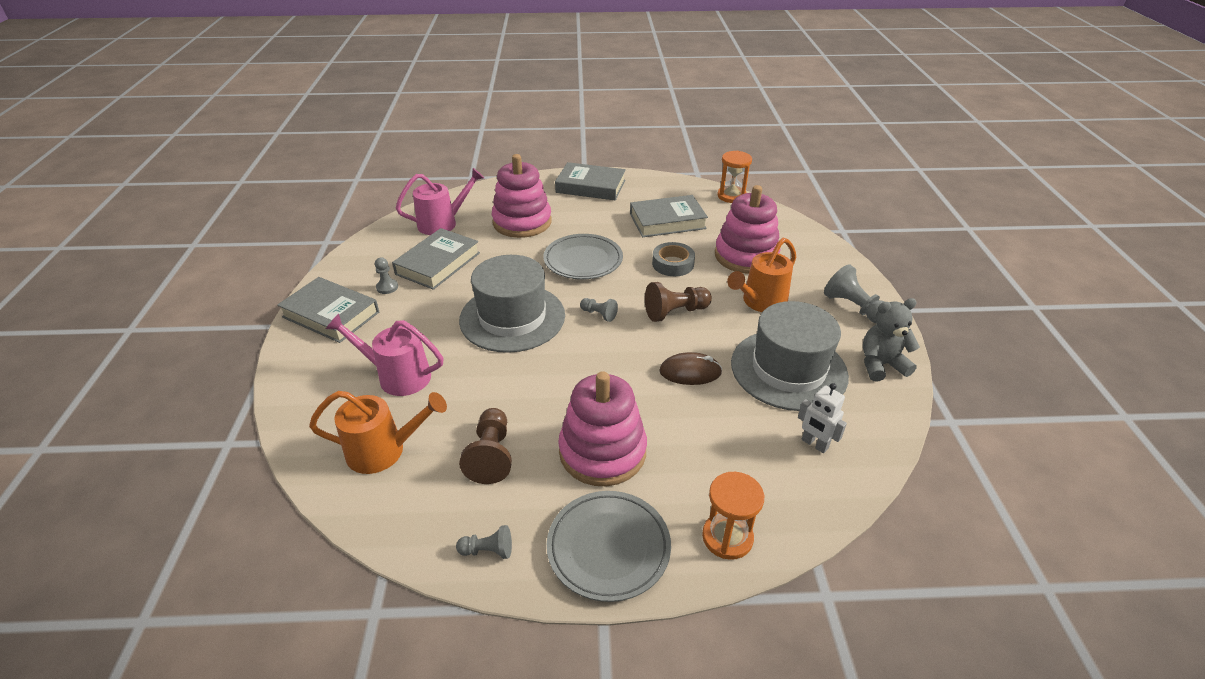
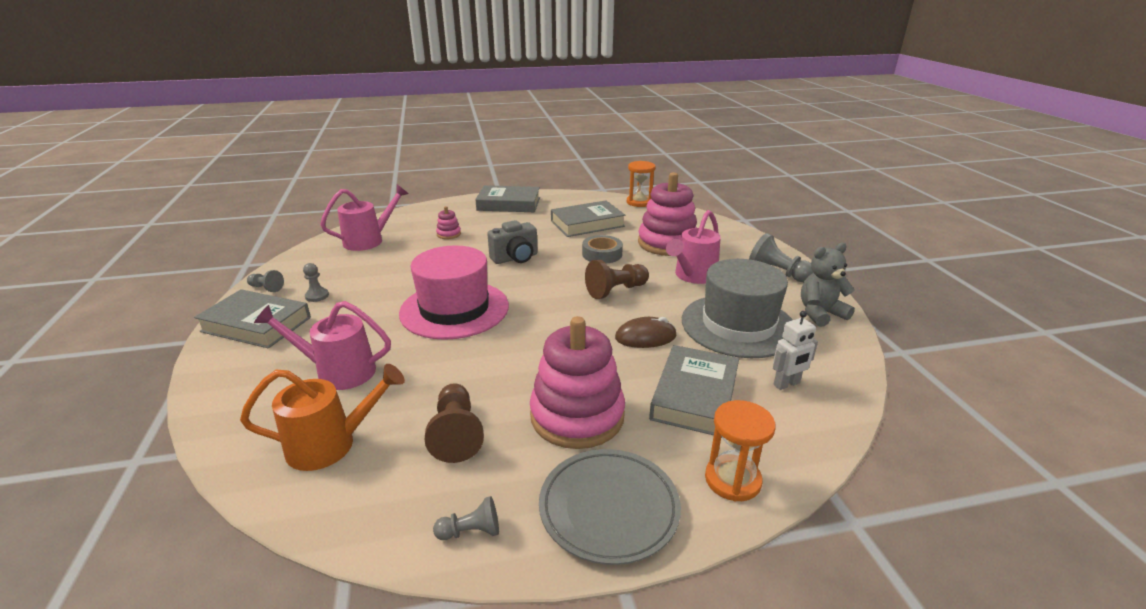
camera: 10 degrees left, 10 degrees down
(438, 263) = (368, 272): grey book -> grey book (694, 395)
(512, 317) = (454, 309): grey hat -> pink hat
(522, 222) = (449, 234): pink stacking toy -> pink stacking toy, size x0.42
(583, 260) = (515, 258): grey plate -> grey camera
(599, 314) = (542, 299): grey pawn -> grey pawn (266, 288)
(760, 302) = (692, 276): orange watering can -> pink watering can
(814, 444) = (786, 384): white robot -> white robot turned 60 degrees counterclockwise

